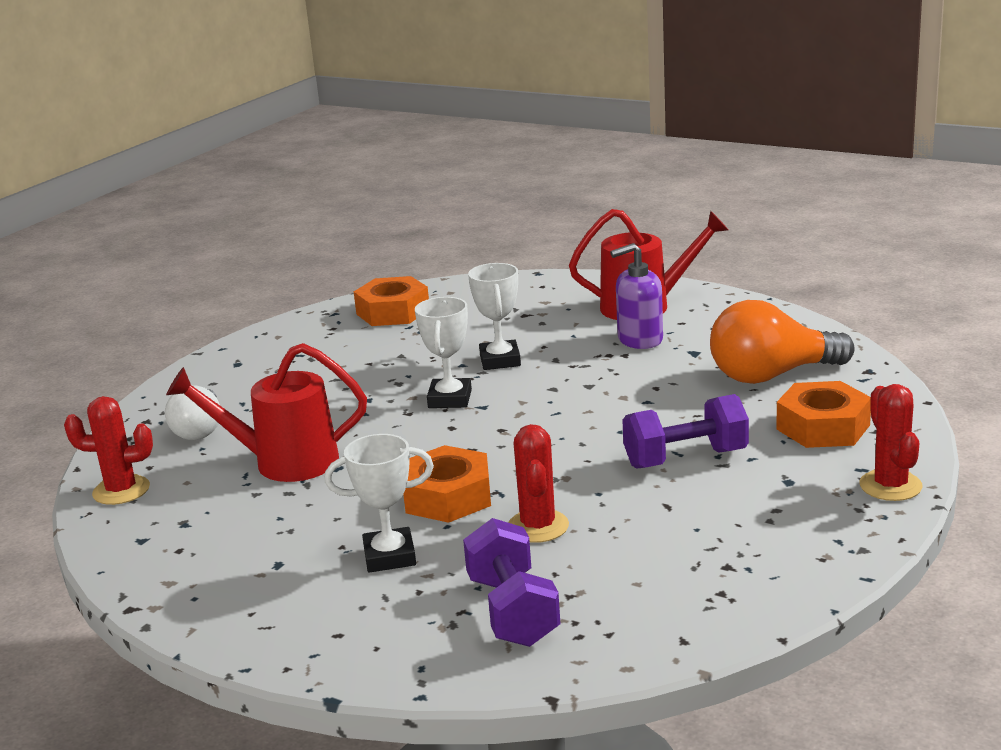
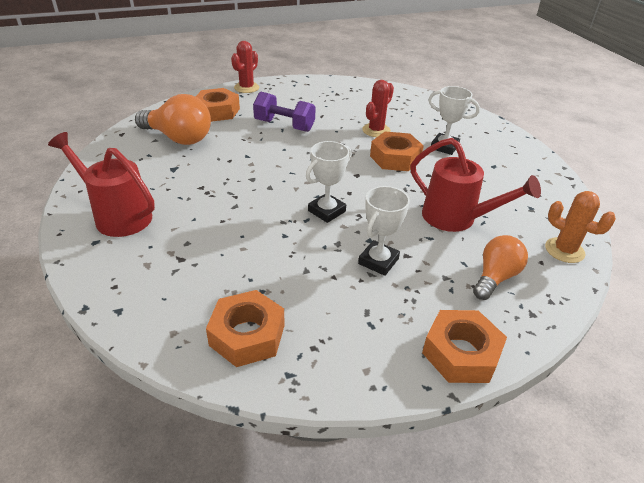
camera: 145 degrees left, 15 degrees up
(121, 490) = (564, 250): red cactus -> orange cactus
(200, 430) = (495, 277): white light bulb -> orange light bulb
(205, 372) = (461, 353): none -> orange nut
(500, 360) = (261, 224): white trophy -> white trophy (378, 261)
(513, 611) = (419, 112): purple dumbbell -> none
(639, 340) = (175, 192): purple soap dispenser -> none

